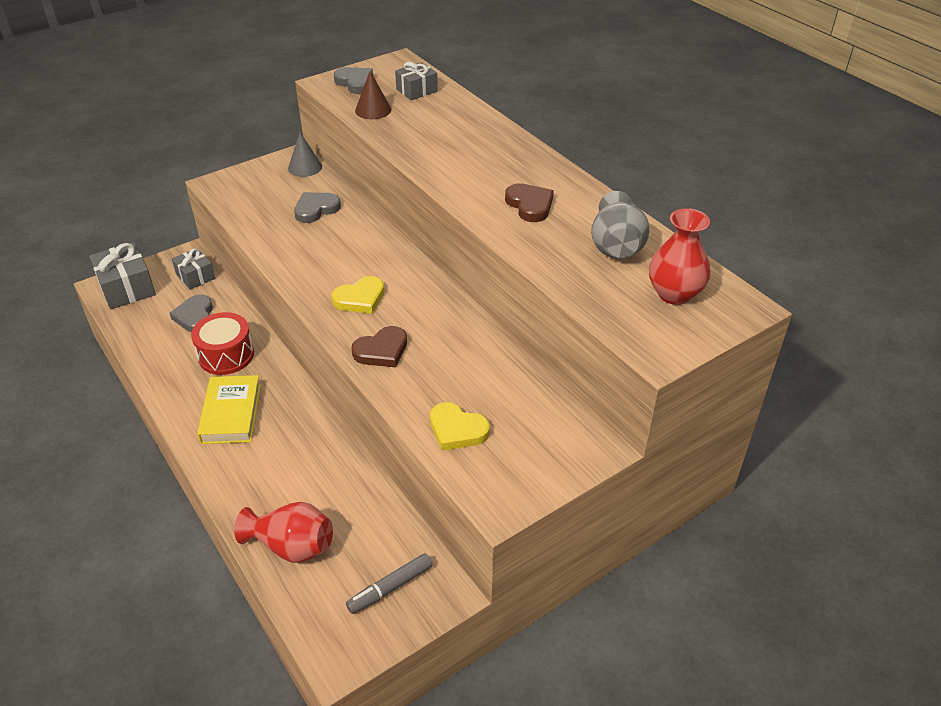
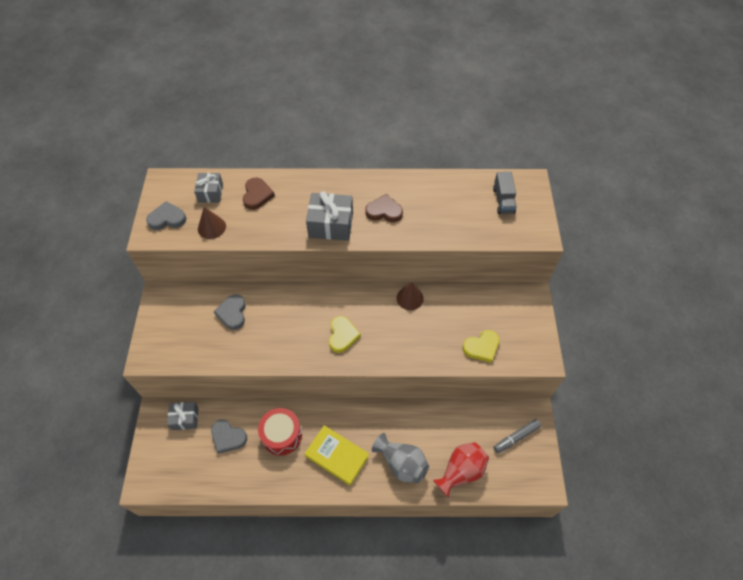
camera: 55 degrees left, 15 degrees up
(127, 288) = (158, 469): grey gift -> grey gift (331, 225)
(305, 167) = (178, 295): grey cone -> none
(382, 351) = (396, 349): brown heart -> brown heart (257, 195)
(390, 588) = (516, 437): grey marker -> grey marker turned 60 degrees clockwise
(468, 329) = (410, 298): none -> brown cone
(616, 247) = (450, 198): grey vase -> grey vase (401, 463)
(674, 294) = (503, 200): red vase -> grey truck

